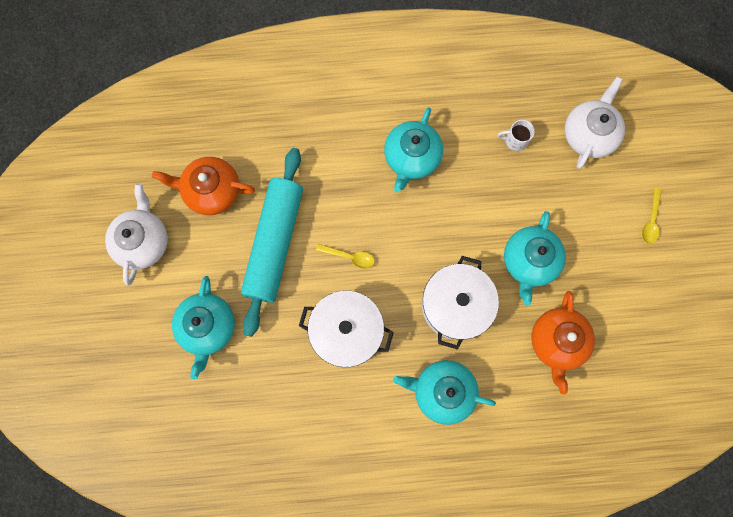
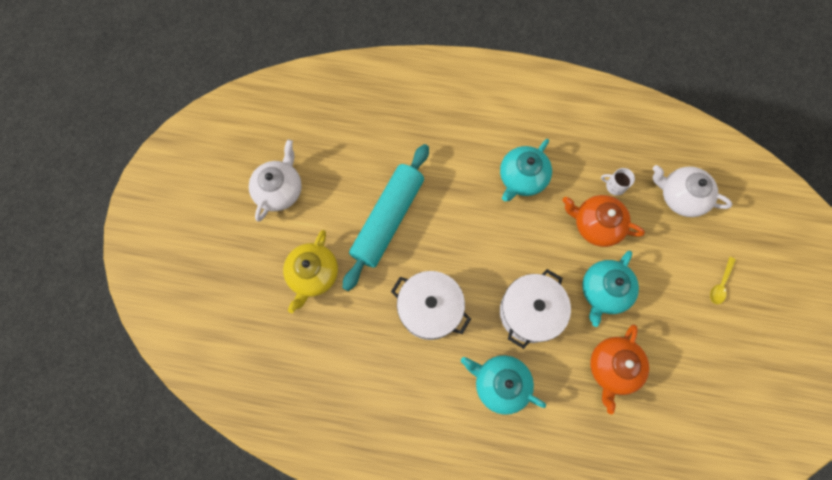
camera: 15 degrees right, 5 degrees down
(207, 327) = (313, 274): turquoise teapot -> yellow teapot
(211, 191) = (347, 163): orange teapot -> orange teapot (596, 225)
(349, 257) = (448, 247): yellow spoon -> none
(589, 134) = (681, 196): white teapot -> white teapot turned 105 degrees counterclockwise

